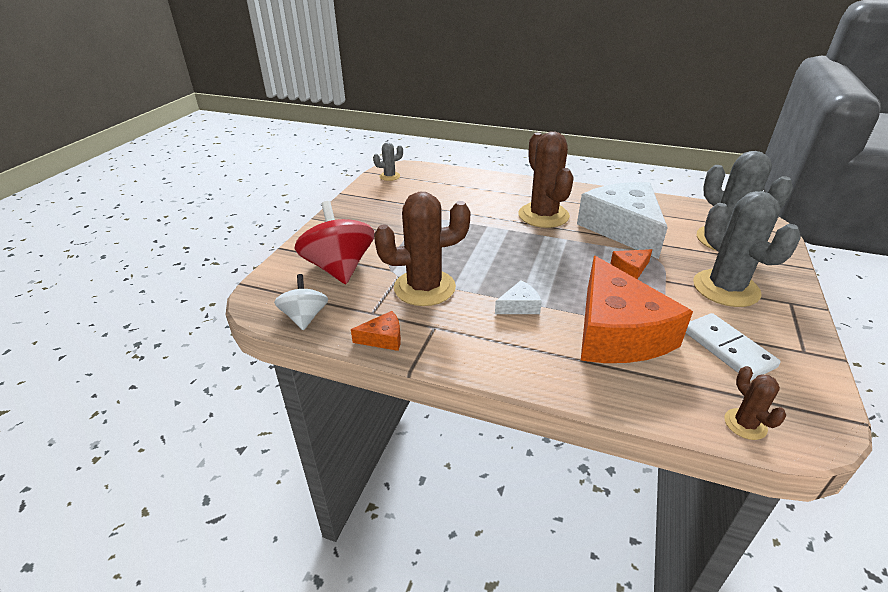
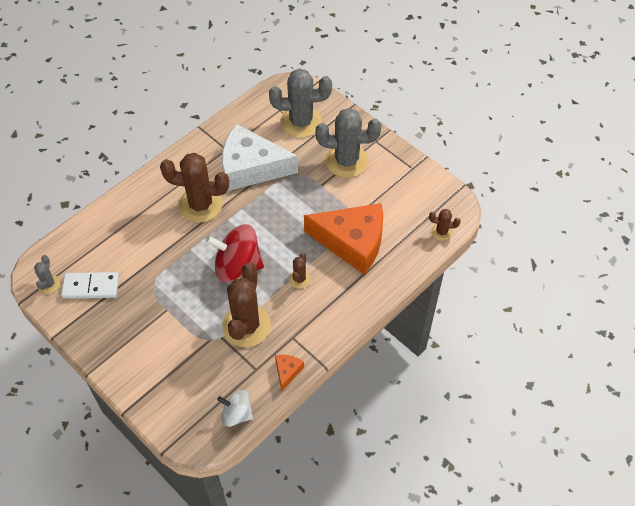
camera: 65 degrees left, 20 degrees up
(339, 268) = (186, 374): red spinning top -> red spinning top (237, 266)
(519, 306) = (299, 279): white cheese -> brown cactus
(630, 269) = (299, 195): orange cheese -> none
(727, 349) = (393, 200): white domino -> white domino (91, 287)

